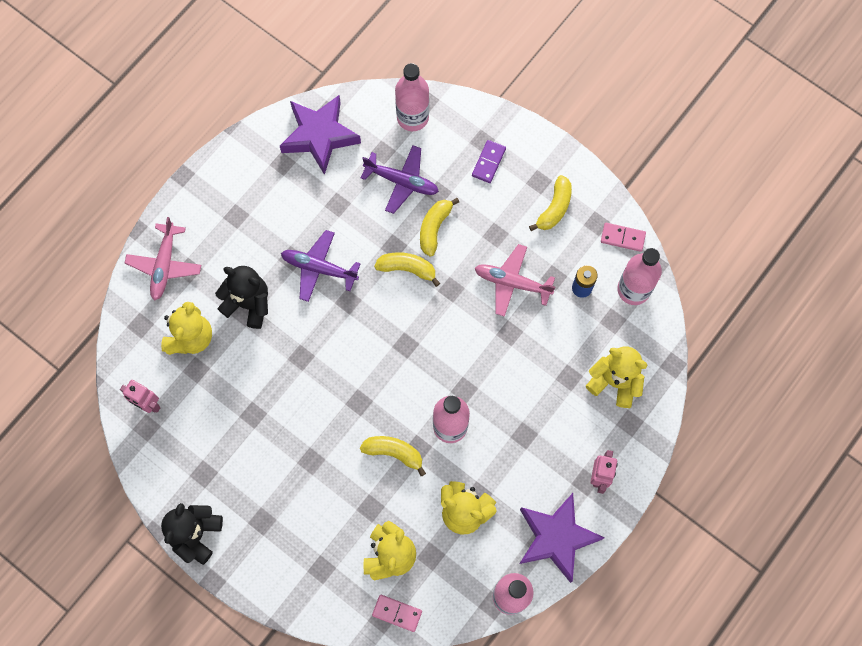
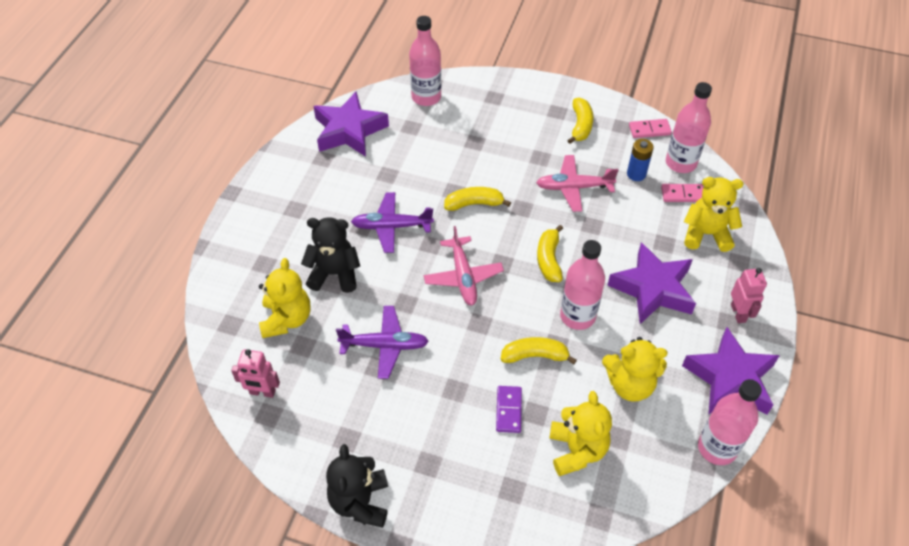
camera: 20 degrees left, 20 degrees down
(164, 265) = (238, 267): pink plane -> pink plane (463, 276)
(397, 613) = (612, 505): pink domino -> pink domino (682, 194)
(402, 181) = (438, 143): purple plane -> purple plane (385, 345)
(434, 228) = (484, 167): yellow banana -> yellow banana (549, 259)
(488, 162) = (507, 110): purple domino -> purple domino (509, 410)
(533, 423) = (652, 289): none -> purple star

